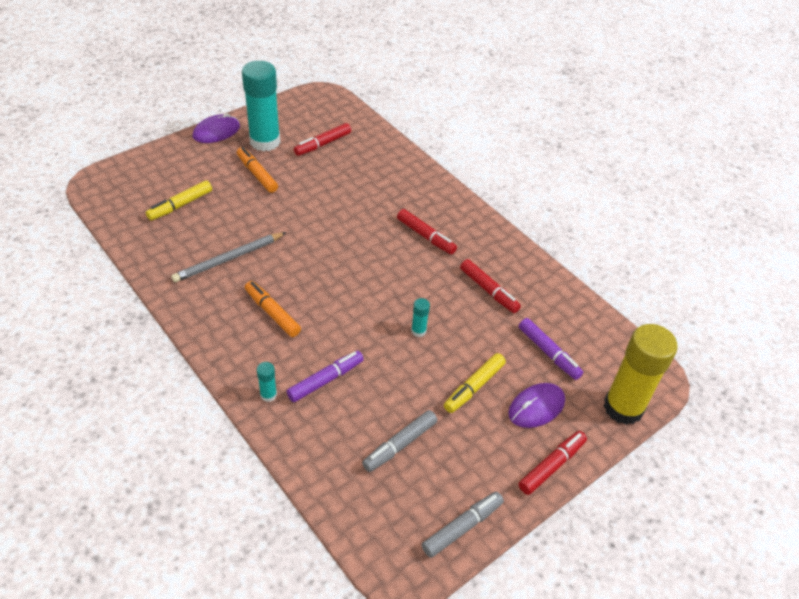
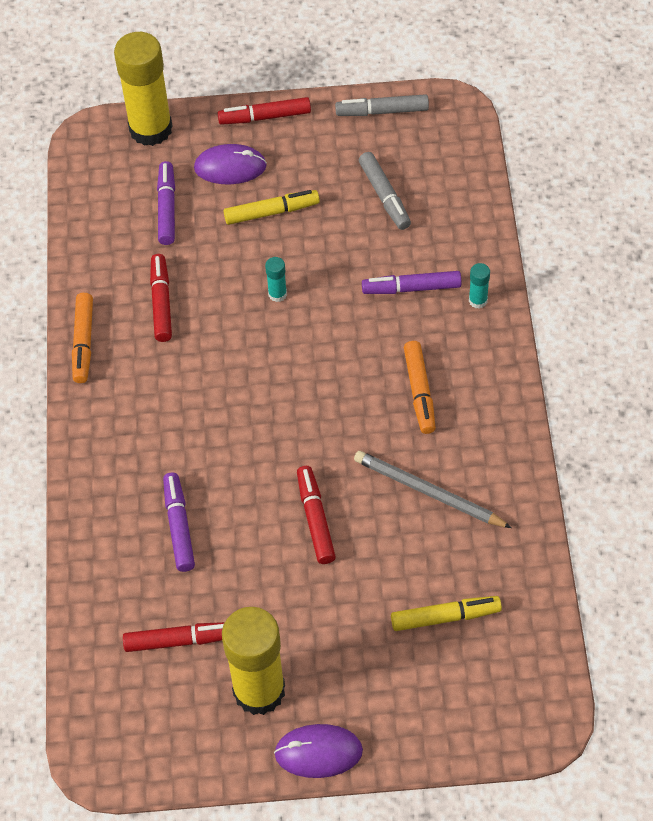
camera: 140 degrees left, 10 degrees up
(229, 259) = (428, 492): grey pencil -> grey pencil turned 150 degrees counterclockwise
(257, 174) = (310, 626): orange marker -> orange marker (83, 342)
(265, 141) = (259, 690): turquoise glue stick -> yellow glue stick
(366, 186) = (179, 526): none -> purple marker
(399, 445) = (384, 196): grey marker -> grey marker turned 75 degrees clockwise
(425, 236) = (169, 408): red marker -> red marker (315, 519)

